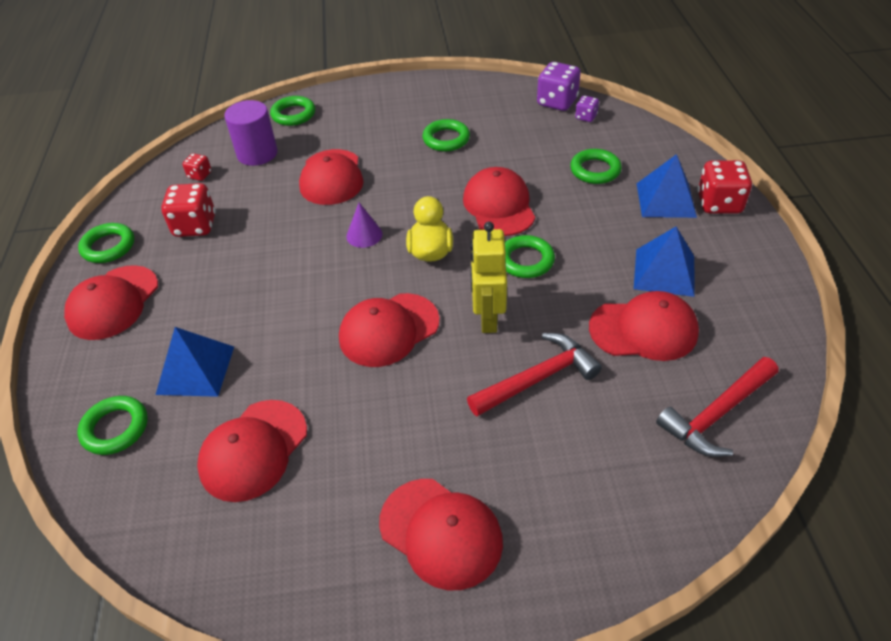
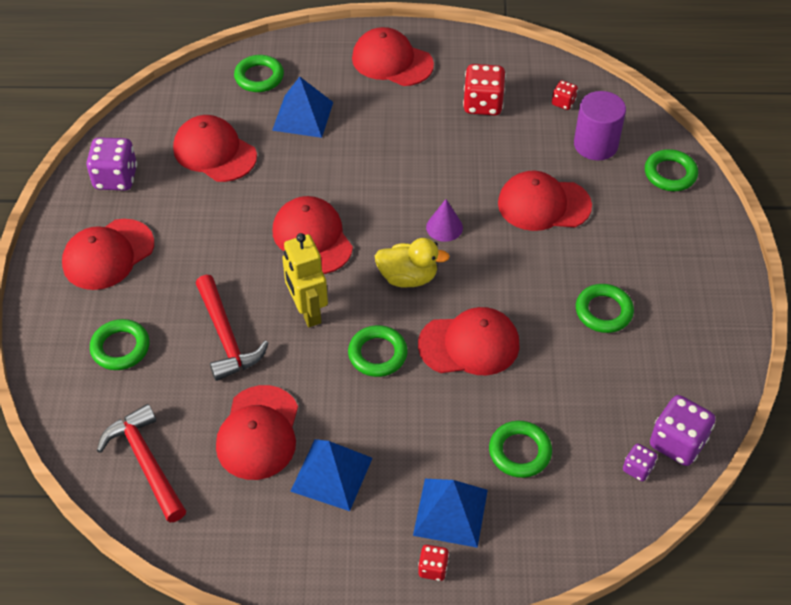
camera: 95 degrees right, 5 degrees up
(108, 246) = (465, 50): green ring -> green ring (120, 348)
(300, 562) = (116, 178): none -> purple dice
(488, 318) = (307, 311): yellow robot -> yellow robot turned 120 degrees counterclockwise
(719, 204) = (433, 568): red dice -> red dice, size x0.53

